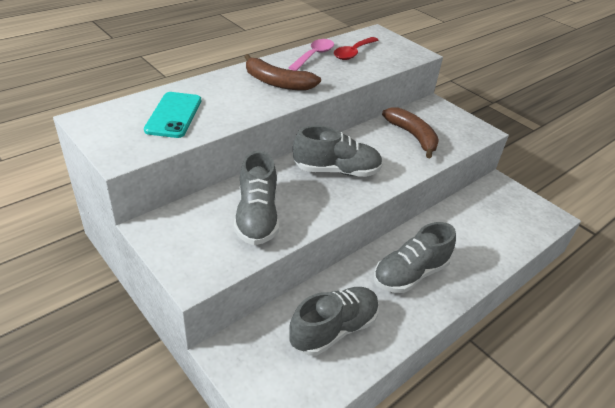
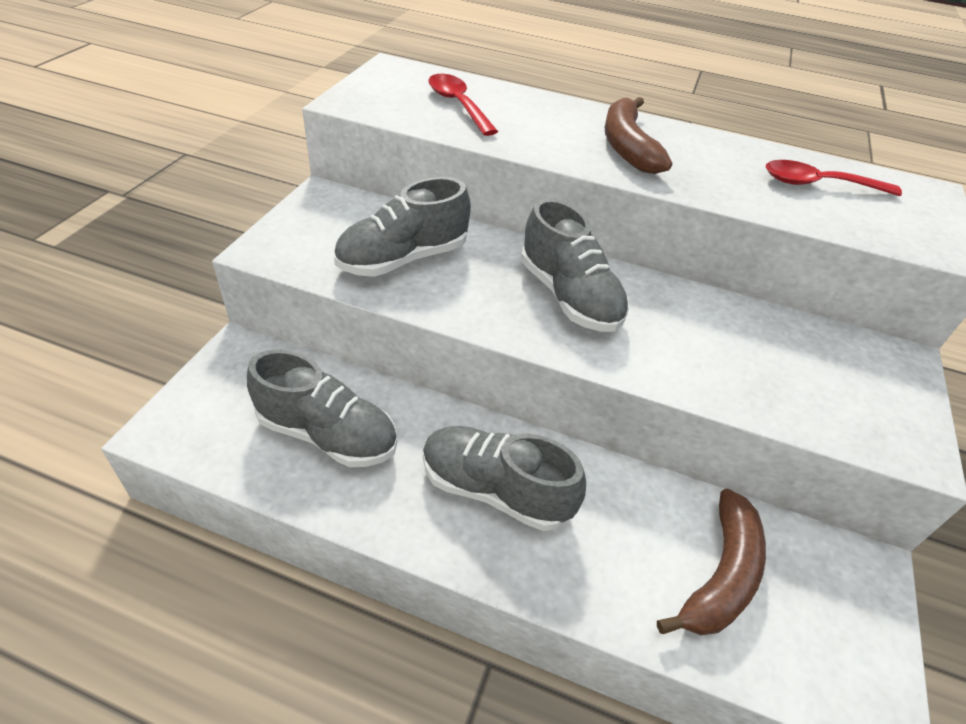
camera: 60 degrees right, 5 degrees up
(174, 115) = (458, 105): turquoise phone -> red spoon
(314, 55) = (747, 154): pink spoon -> none
(412, 136) = (761, 354): brown banana -> brown banana (720, 575)

